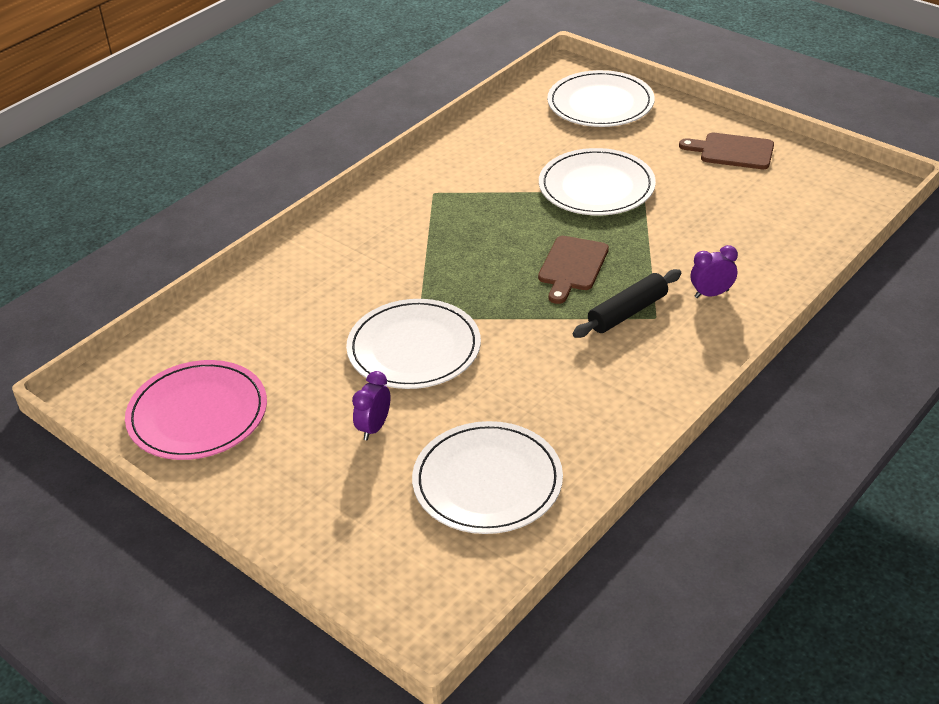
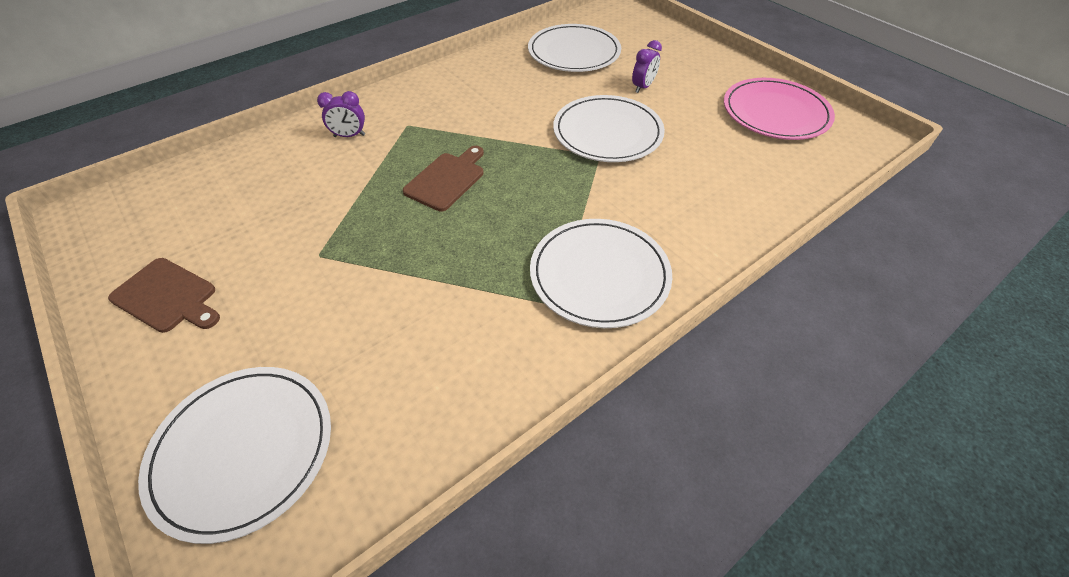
camera: 170 degrees left, 10 degrees up
(596, 187) = (363, 273): white plate -> white plate (599, 275)
(627, 312) = (426, 132): black rolling pin -> none

